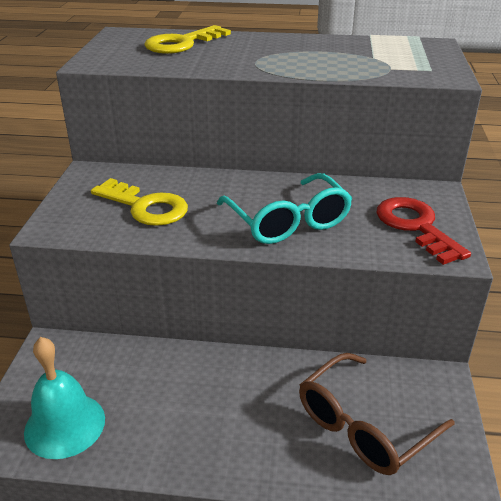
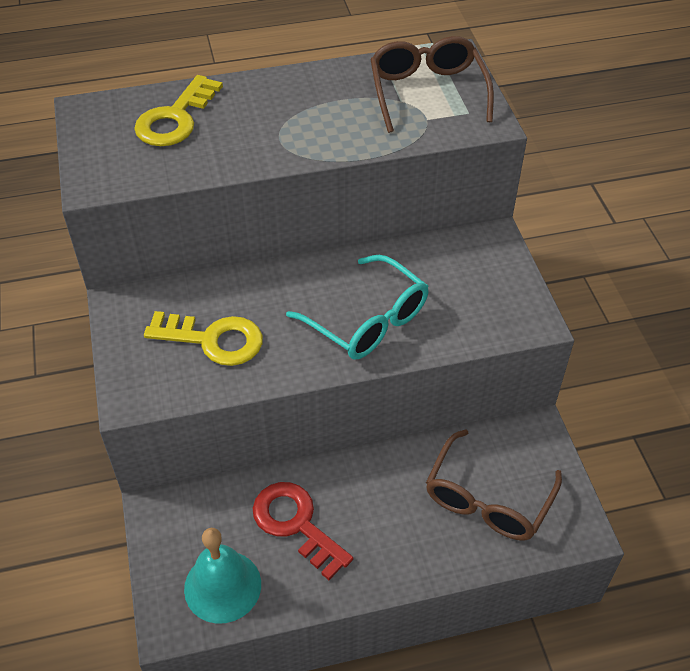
camera: 20 degrees left, 15 degrees up
(399, 56) = (427, 93): none -> brown glasses
(415, 226) = (489, 294): red key -> red key (296, 524)

